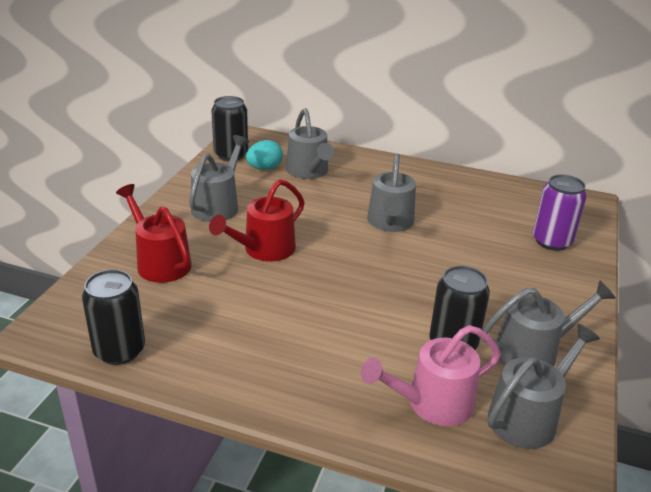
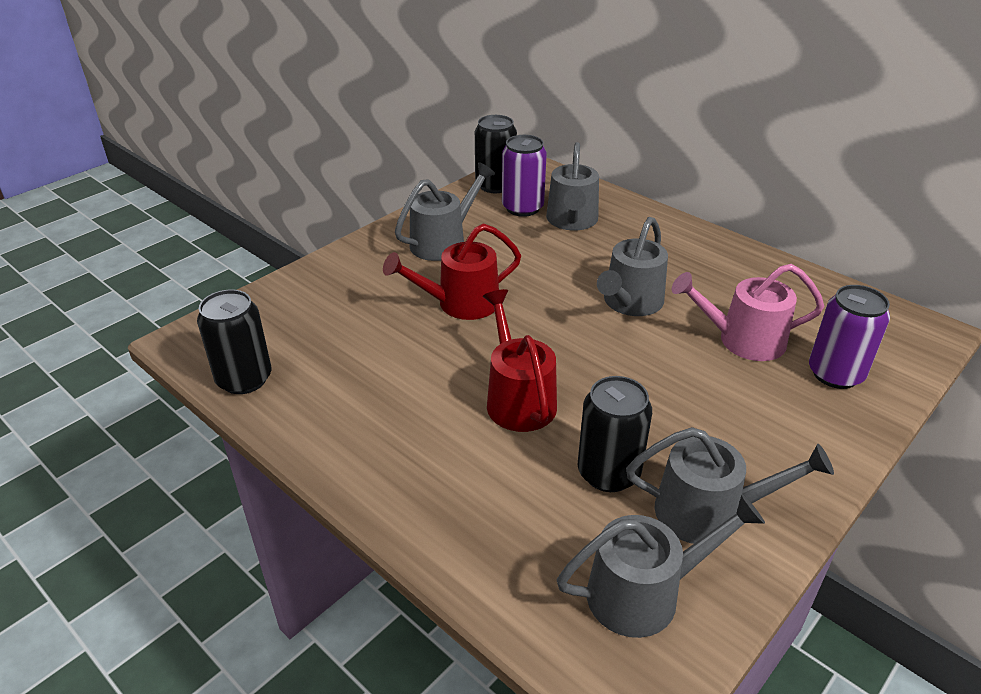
camera: 25 degrees right, 5 degrees up
(160, 262) = (343, 293): red watering can -> red watering can (518, 399)
(264, 168) = (522, 208): turquoise egg -> purple can
(432, 403) = (534, 538): pink watering can -> pink watering can (743, 340)

